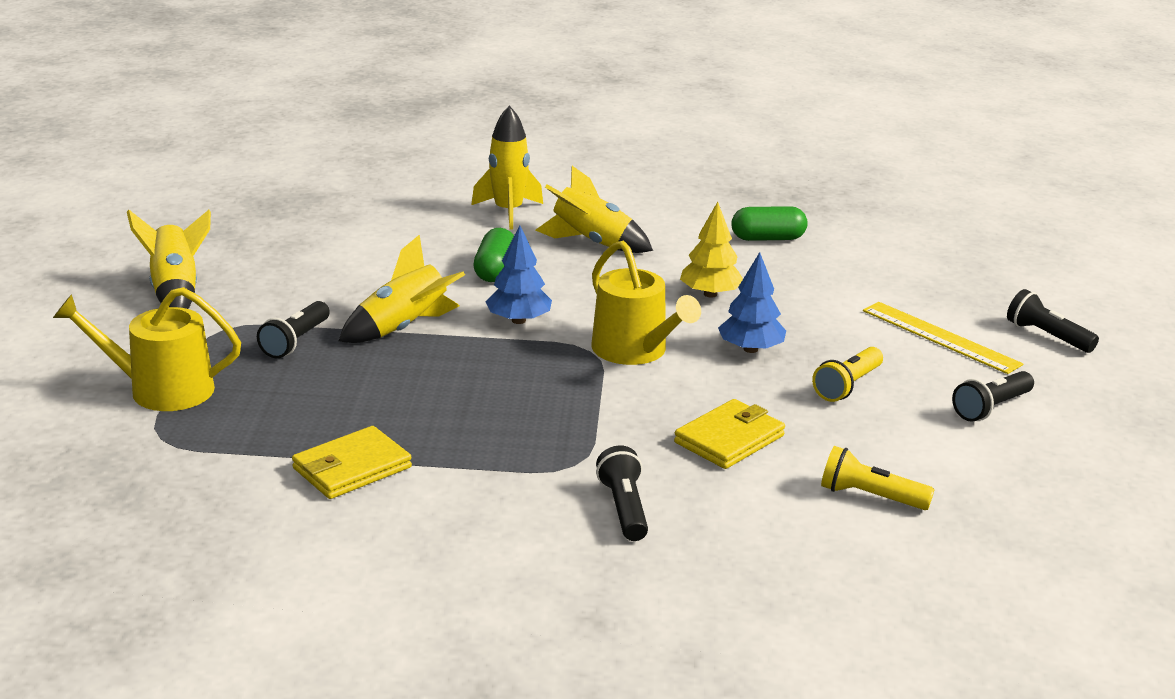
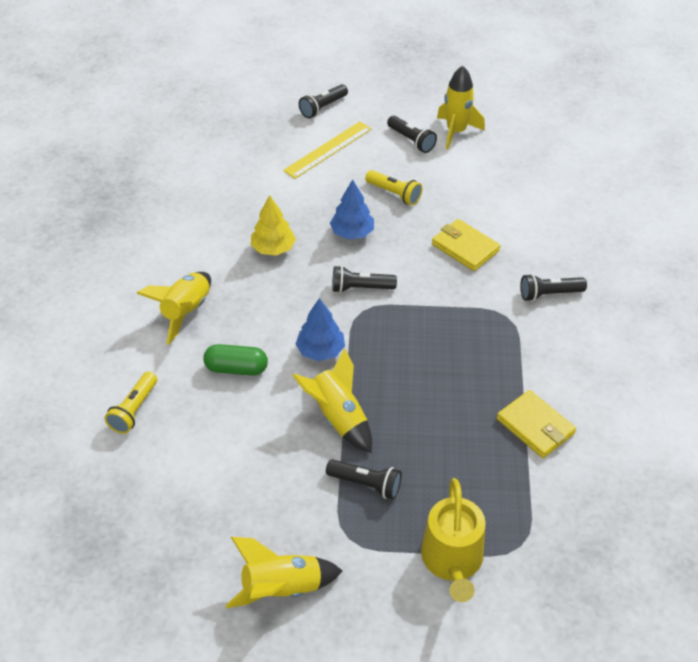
camera: 90 degrees left, 20 degrees up
(508, 212) = (122, 366): yellow rocket -> yellow rocket (456, 132)
(635, 351) = (360, 288): yellow watering can -> black flashlight
(767, 238) = (181, 215): green capsule -> none
(870, 496) = (513, 196): yellow flashlight -> yellow flashlight (134, 410)

